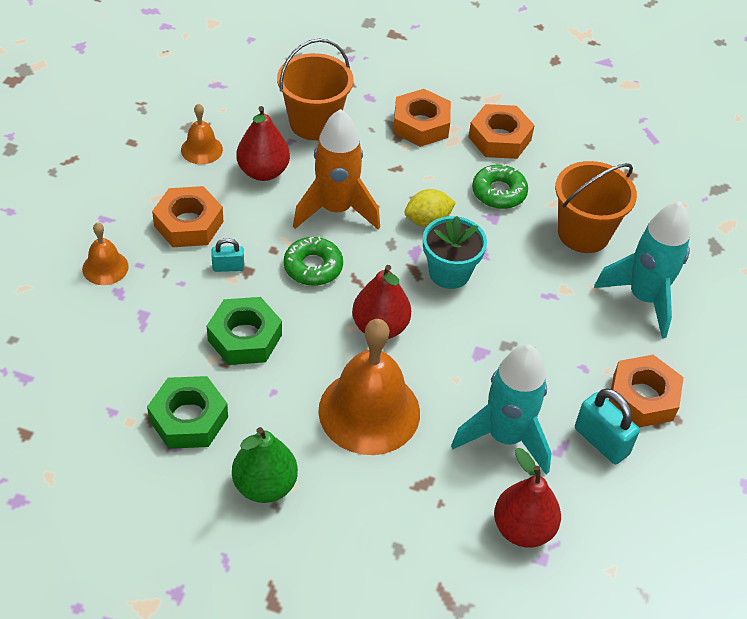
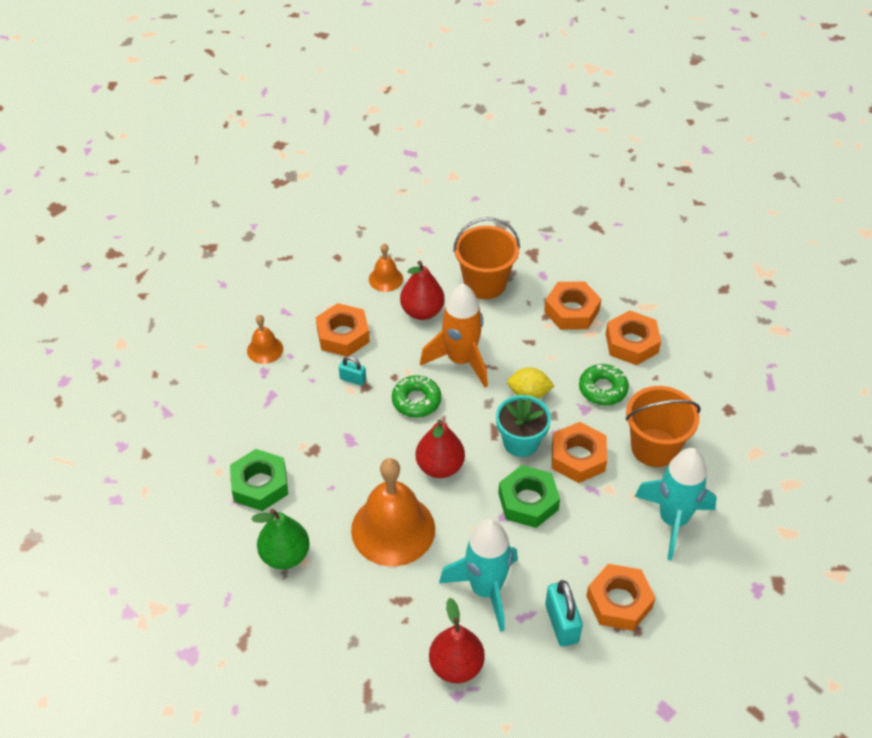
camera: 30 degrees right, 0 degrees up
(245, 337) = (334, 438): green nut -> green nut (528, 501)
(516, 268) = (578, 457): none -> orange nut

